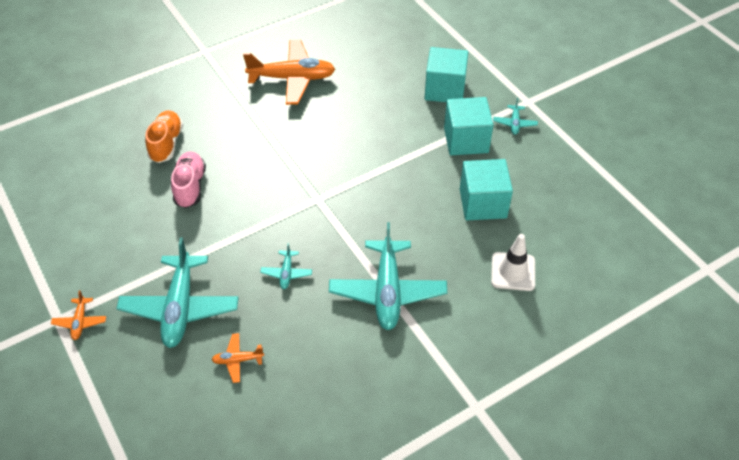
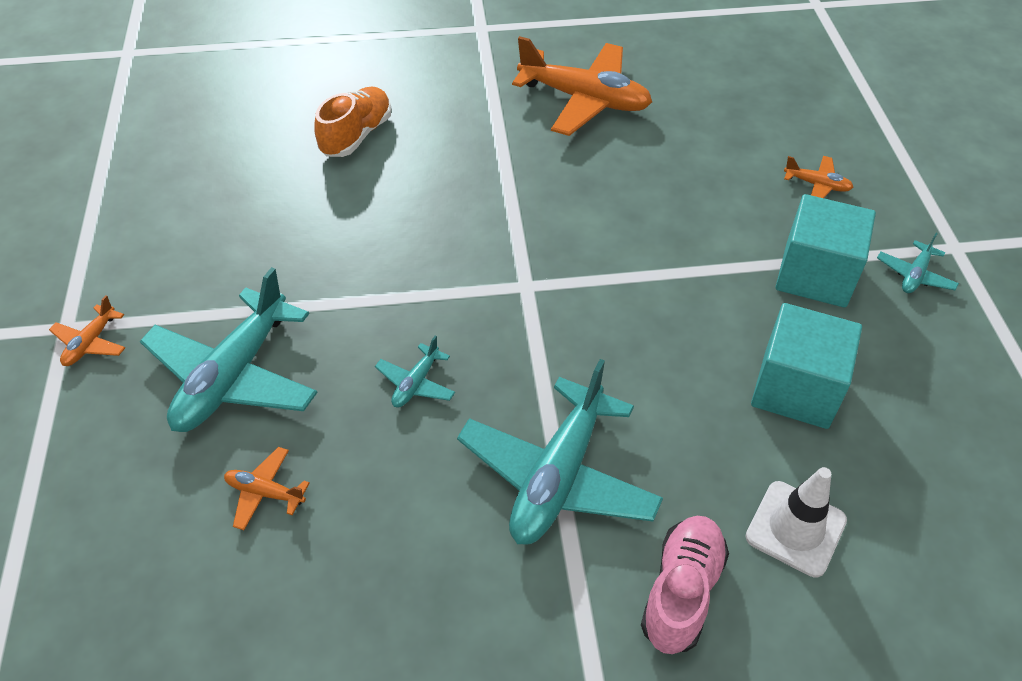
camera: 25 degrees right, 0 degrees up
(190, 186) = (353, 204): pink shoe -> pink shoe (681, 591)
(444, 89) = (817, 185): turquoise cube -> orange plane

